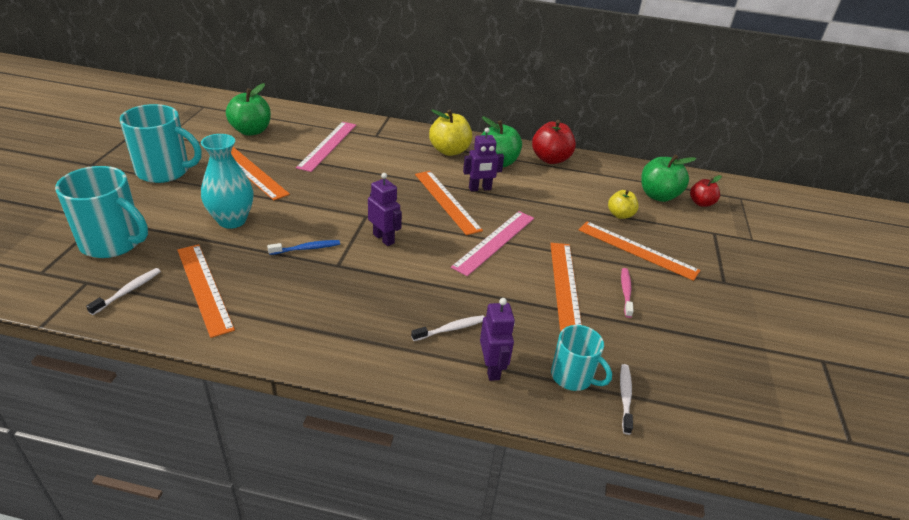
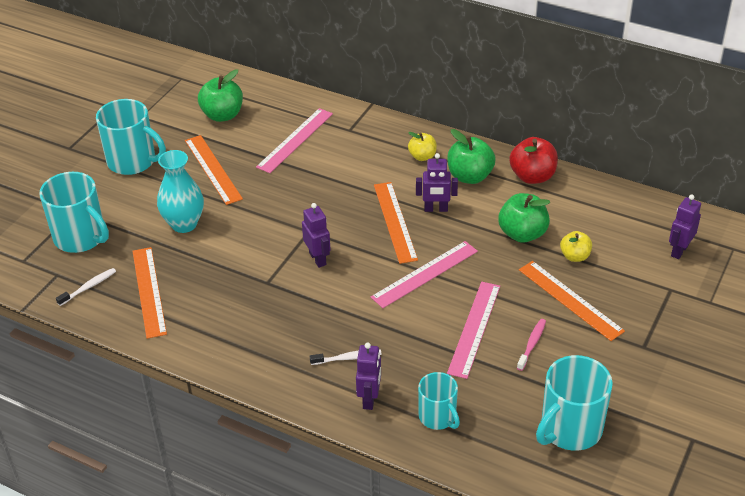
camera: 20 degrees right, 5 degrees up
(306, 248) = (244, 262): blue toothbrush -> none
(449, 151) = (422, 156): yellow apple -> yellow apple, size x0.62
(565, 284) = (474, 328): orange ruler -> pink ruler
(625, 397) = (476, 442): white toothbrush -> none
(658, 196) = (633, 236): green apple -> green apple (522, 234)
(701, 203) = (679, 251): red apple -> purple robot
(708, 368) = (569, 429): none -> turquoise mug

